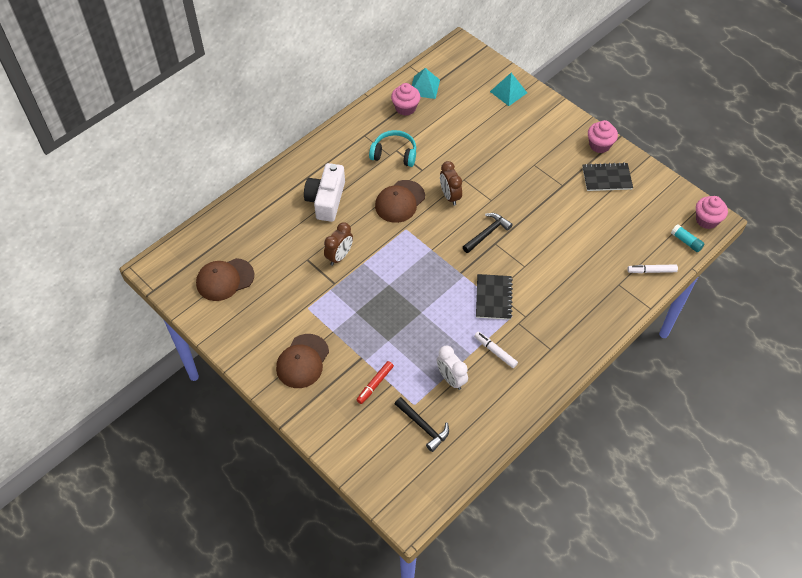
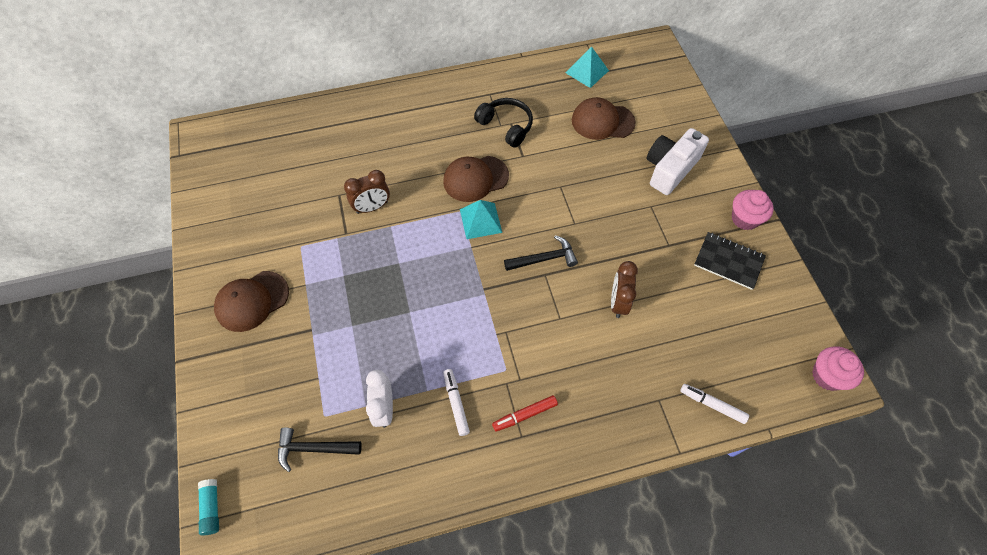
camera: 30 degrees right, 5 degrees up
(225, 279) = (248, 177): brown cap -> brown cap (602, 121)
(326, 200) = (403, 142): white camera -> white camera (670, 169)
(375, 384) = (302, 368): red marker -> red marker (524, 415)
(394, 154) = (506, 126): turquoise headphones -> black headphones
(405, 108) = (552, 84): pink cupcake -> none
(423, 426) = (314, 448): black hammer -> black hammer turned 105 degrees clockwise
(450, 196) = (532, 198): brown clock -> brown clock (618, 302)
(493, 298) = (499, 337): black notebook -> none
(508, 92) = (676, 114): turquoise pyramid -> turquoise pyramid (480, 220)
(686, 241) = (782, 390): turquoise glue stick -> turquoise glue stick (212, 508)

